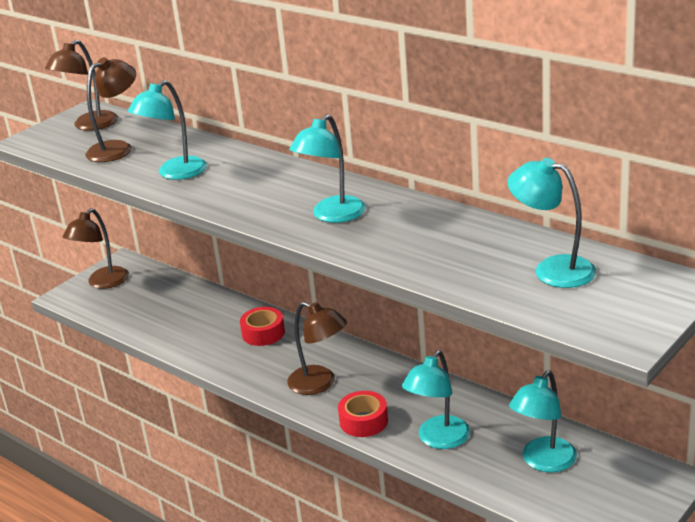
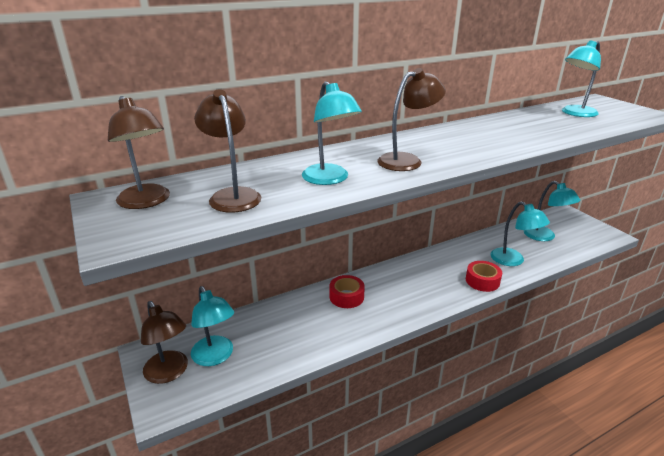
camera: 70 degrees left, 0 degrees up
(320, 384) = (430, 287): brown lamp -> brown lamp (407, 160)
(332, 215) = (468, 143): turquoise lamp -> turquoise lamp (215, 357)

